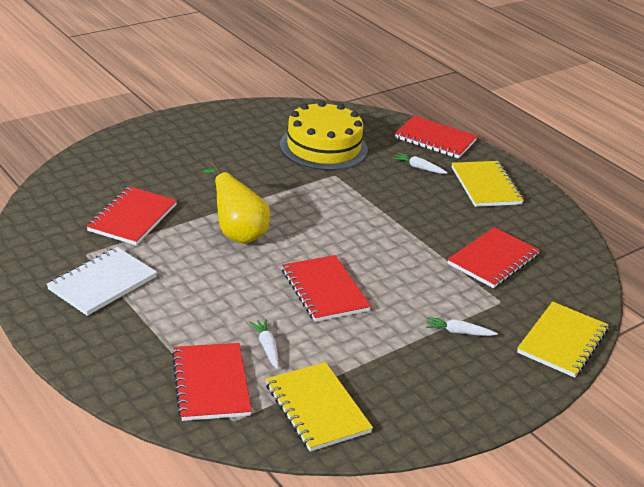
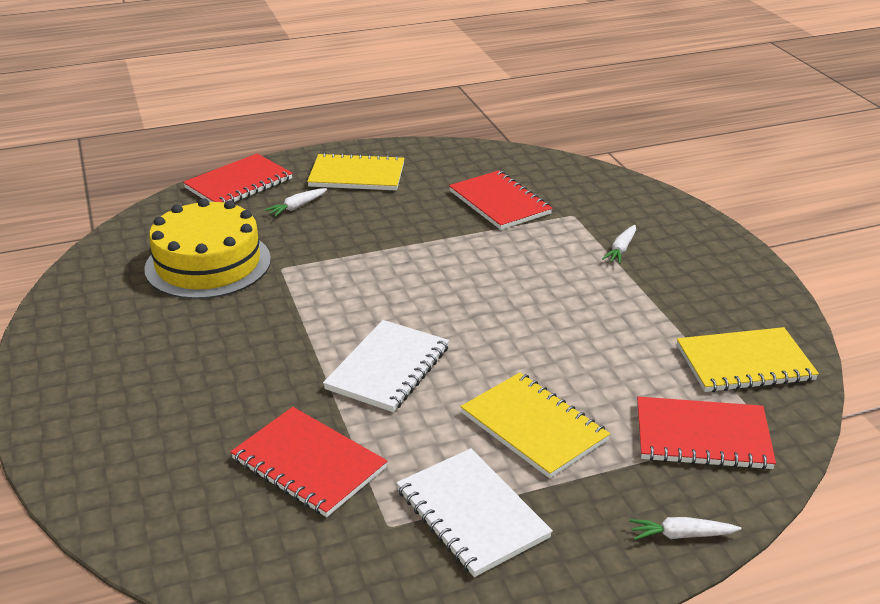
camera: 70 degrees left, 0 degrees up
(237, 234) = (388, 368): yellow pear -> white notebook
(267, 347) = (635, 381): white carrot -> white carrot (681, 535)
(324, 290) = (531, 320): red notebook -> none
(562, 341) = (641, 198): yellow notebook -> yellow notebook (533, 427)

